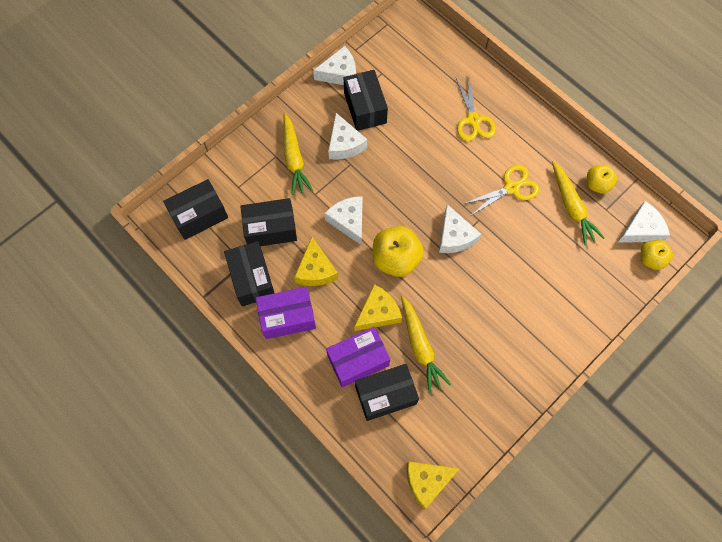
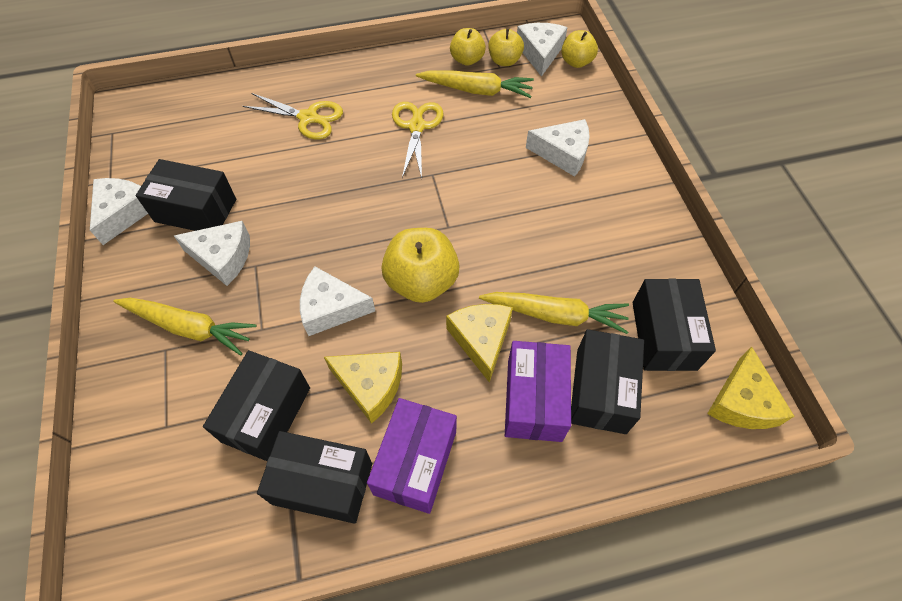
camera: 60 degrees left, 10 degrees down
(199, 215) = (161, 512): black box -> black box (663, 335)
(454, 236) = (436, 207): white cheese -> white cheese (563, 153)
(614, 209) = (504, 61): none -> yellow apple

